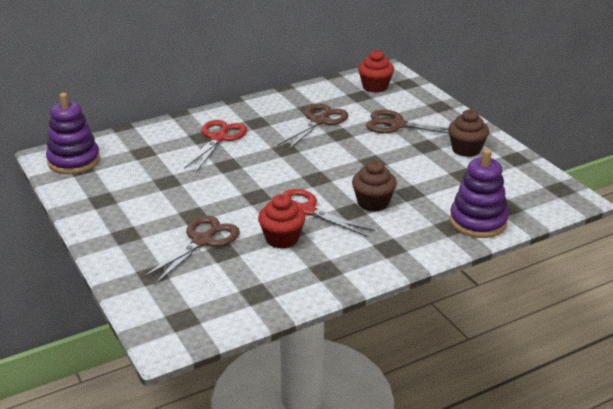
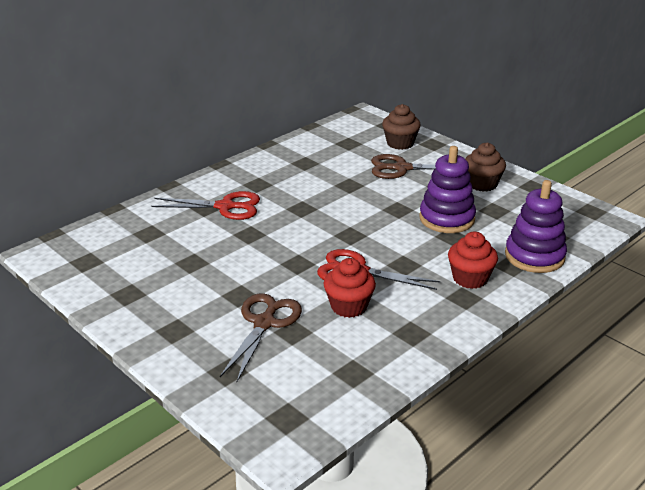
camera: 15 degrees left, 0 degrees up
(74, 161) = (74, 254): purple stacking toy -> purple stacking toy (447, 219)
(218, 138) = (225, 207): red scissors -> red scissors turned 90 degrees clockwise
(319, 121) = (321, 175): brown scissors -> none
(373, 203) = (422, 252): brown cupcake -> brown cupcake (400, 143)
(375, 87) = (359, 132): red cupcake -> red cupcake (470, 278)

